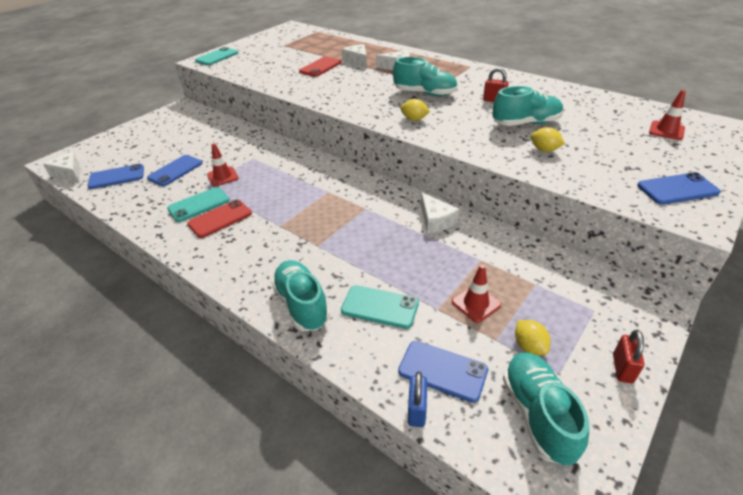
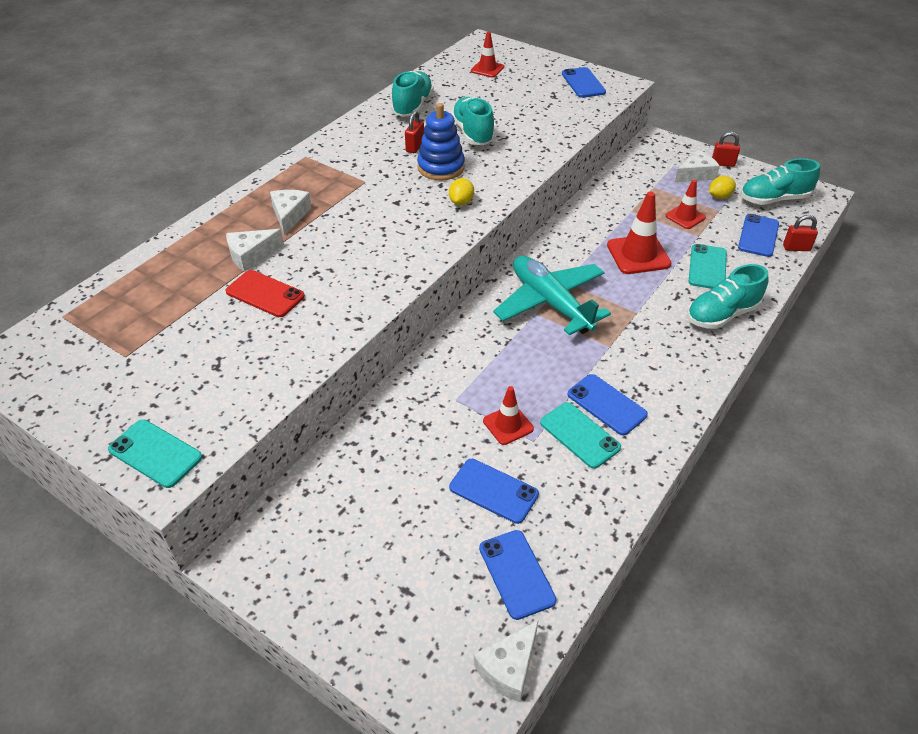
camera: 95 degrees left, 5 degrees up
(220, 219) = (606, 404): red phone -> blue phone
(339, 199) = (550, 303): none -> turquoise plane
(402, 256) = (638, 255): none -> red traffic cone
(417, 410) = (796, 248): blue padlock -> red padlock
(425, 93) = (388, 193): turquoise shoe -> turquoise shoe (412, 106)
(435, 220) = (579, 234): white cheese -> white cheese (696, 174)
(464, 111) = (441, 167): none -> blue stacking toy
(544, 150) = (527, 129): yellow lemon -> none

